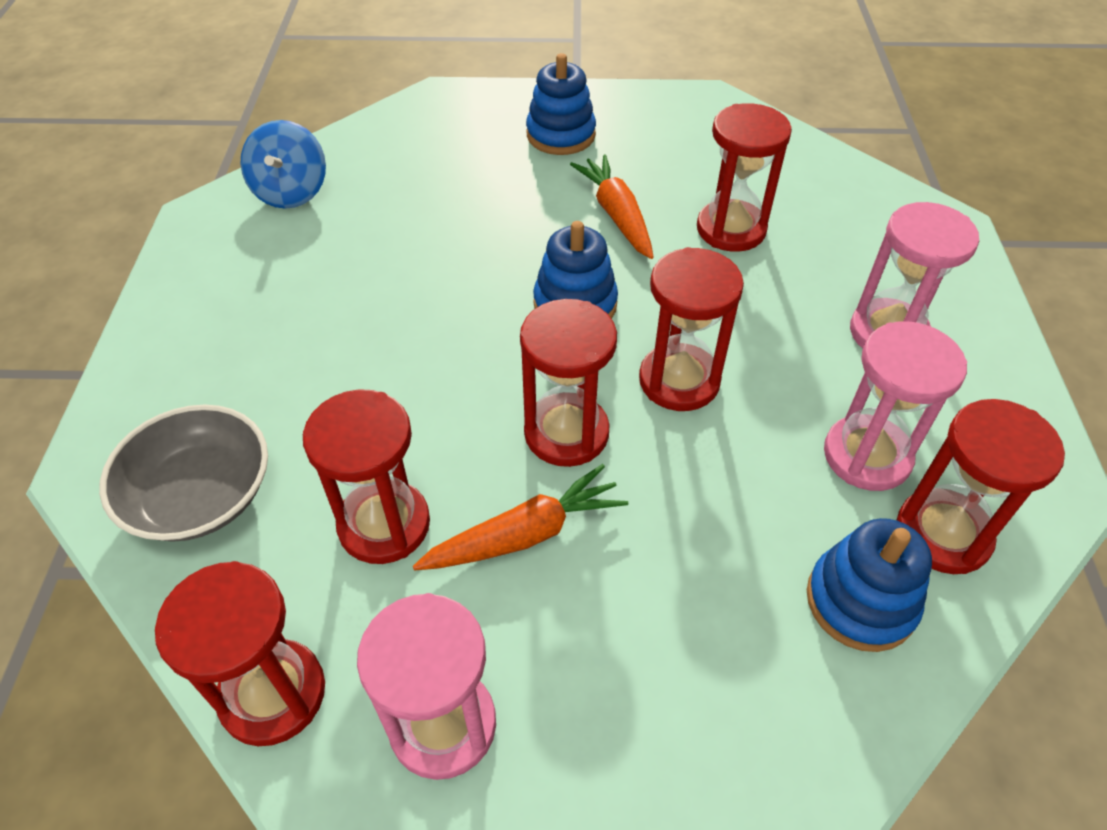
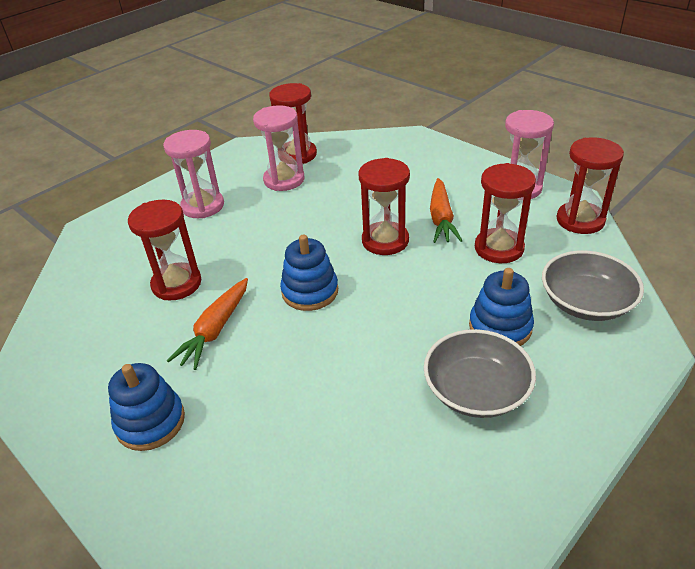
camera: 135 degrees left, 10 degrees down
(288, 305) = (476, 390): none -> grey bowl
(291, 192) = (404, 510): blue spinning top -> none
(525, 534) = (441, 218): orange carrot -> orange carrot turned 105 degrees counterclockwise
(679, 380) = (311, 234): red hourglass -> none
(860, 601) = (348, 155): blue stacking toy -> blue stacking toy (500, 327)

